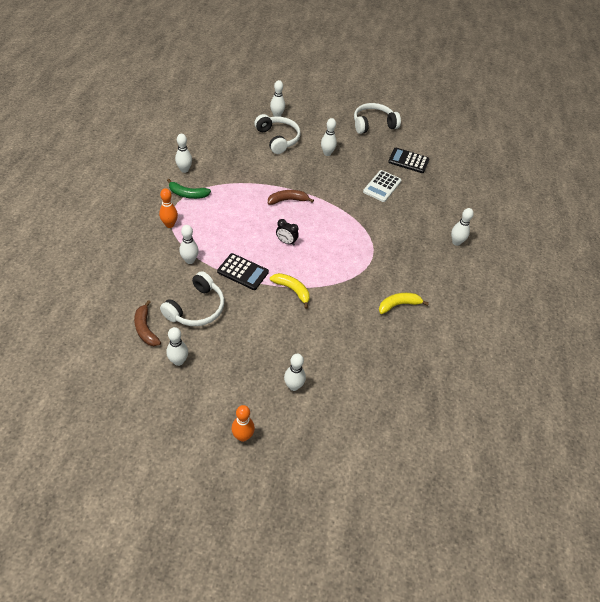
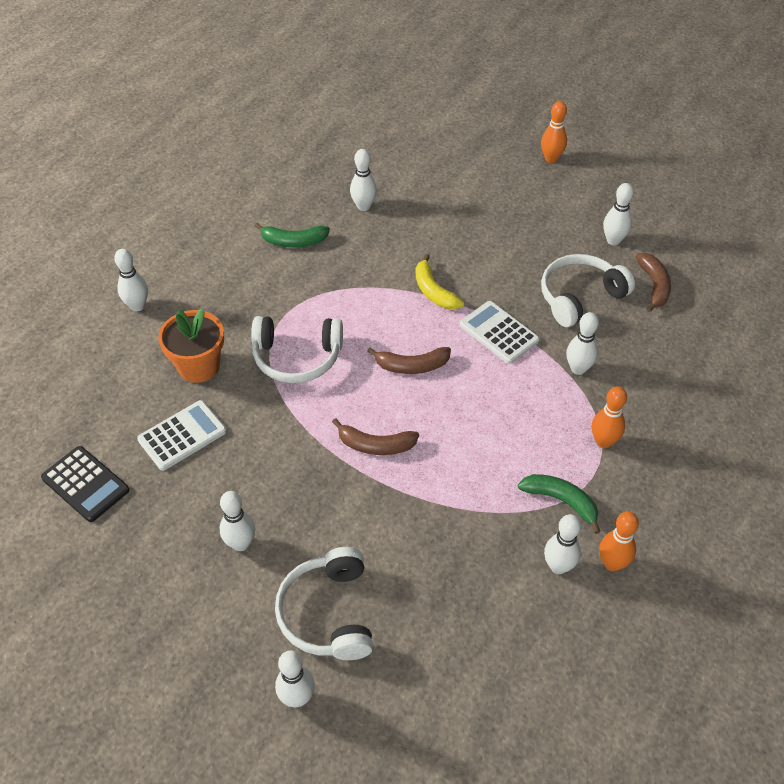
camera: 155 degrees left, 0 degrees up
(159, 175) = (612, 563): none -> orange bowling pin
(243, 272) = (499, 333): black calculator -> white calculator
(286, 242) = (412, 366): black clock -> brown banana
(293, 386) = (478, 188): white bowling pin -> white bowling pin (363, 206)
(373, 124) = (83, 609): white headphones -> white headphones (297, 357)
(398, 218) = (199, 366): none -> orange flower pot
(398, 305) = (293, 241): yellow banana -> green banana

